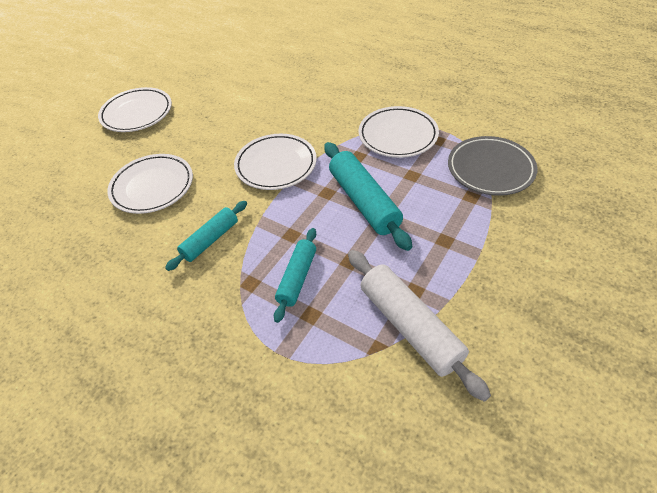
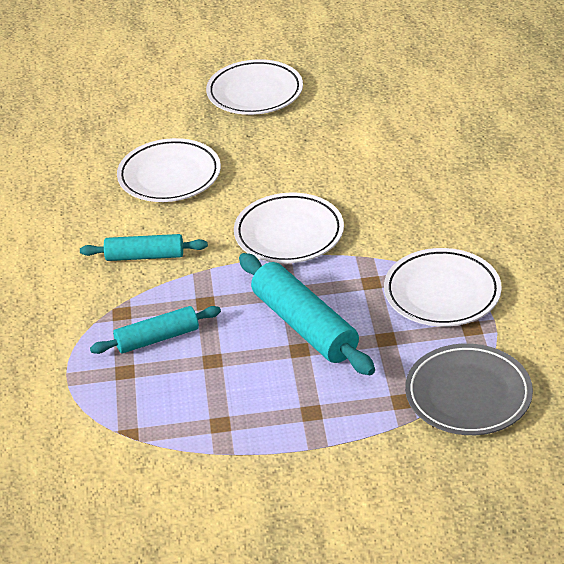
camera: 50 degrees right, 10 degrees down
(364, 201) = (305, 325): turquoise rolling pin -> turquoise rolling pin turned 60 degrees counterclockwise
(409, 326) = (174, 442): white rolling pin -> none

